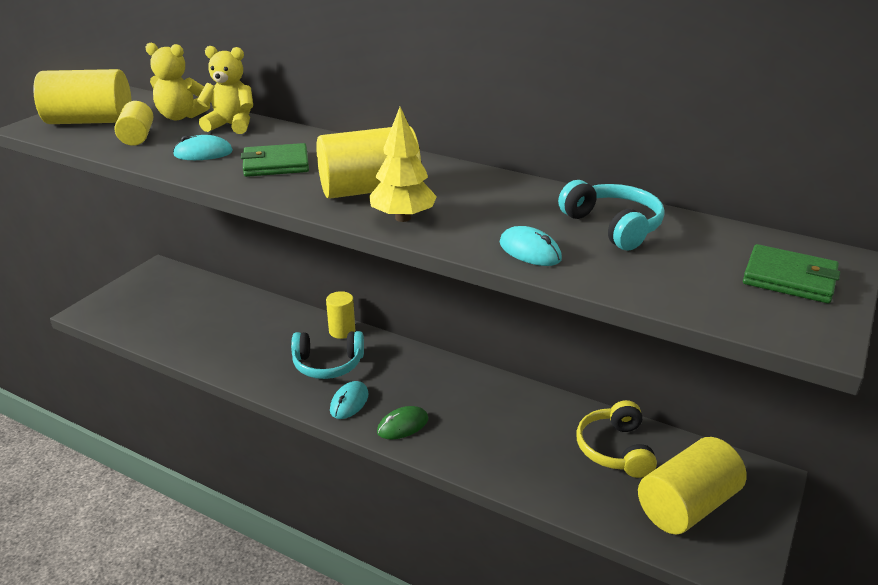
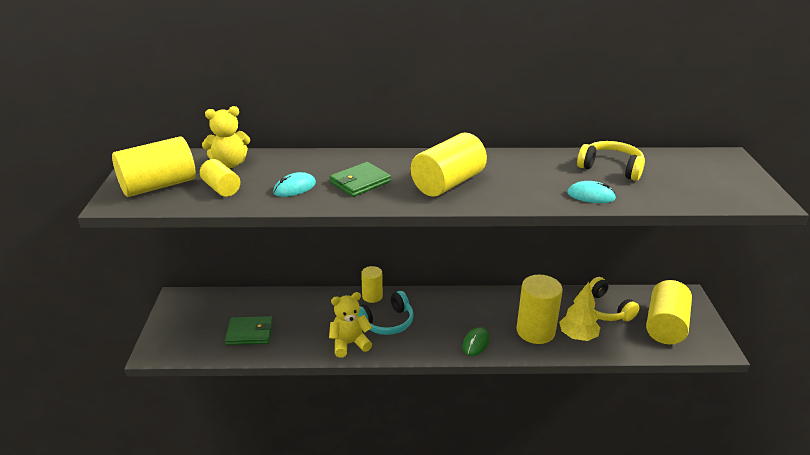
camera: 30 degrees left, 0 degrees up
(231, 125) = (281, 161): yellow teddy bear -> yellow teddy bear (349, 344)
(349, 402) = (427, 342): turquoise mouse -> none
(403, 218) = (495, 196): yellow tree -> yellow tree (577, 336)
(491, 440) = (535, 331): none -> yellow cylinder
(613, 226) = (611, 168): turquoise headphones -> yellow headphones
(789, 278) = (723, 173): green wallet -> green wallet (250, 333)

